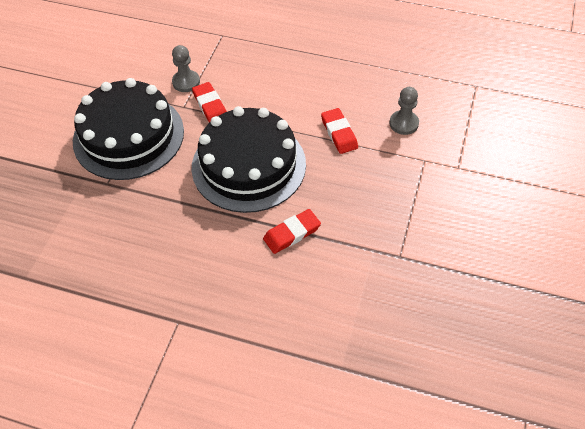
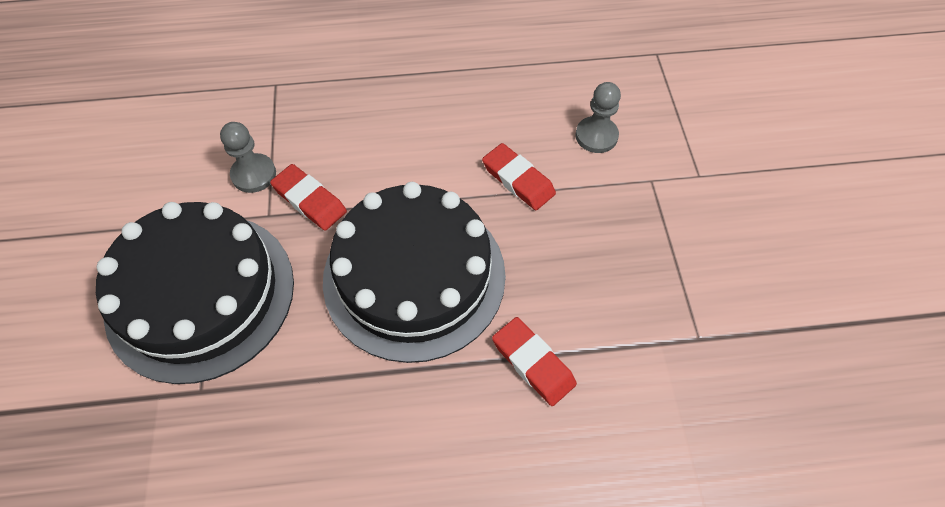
camera: 25 degrees left, 5 degrees up
(292, 233) = (533, 363): red eraser -> red eraser turned 75 degrees counterclockwise

